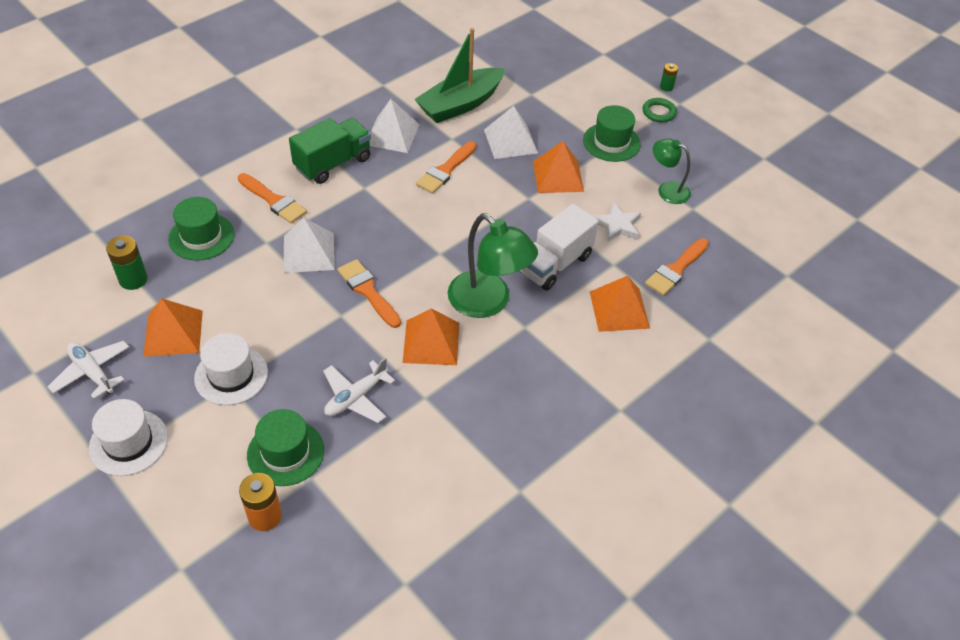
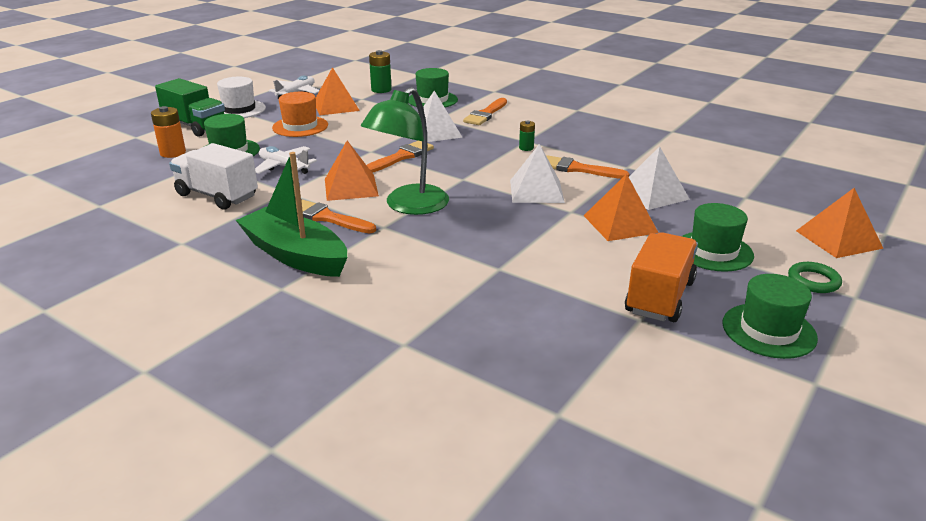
camera: 80 degrees right, 20 degrees down
(231, 375) = (300, 126): white hat -> orange hat
(333, 163) = (546, 126): green truck -> green truck (195, 126)
(392, 134) = (606, 142): white pyramid -> white pyramid (536, 191)
(460, 104) = (683, 165): green boat -> green boat (295, 255)
(554, 264) = (479, 234): white truck -> white truck (217, 196)
(617, 225) = (566, 266): white star -> none
(619, 309) = (428, 277): orange pyramid -> orange pyramid (838, 239)
(666, 87) = (878, 284): green battery -> green battery (526, 148)
(667, 190) = (659, 297): green lamp -> orange truck
(676, 269) = (514, 312): orange brush -> orange brush (327, 218)
(712, 155) = (768, 330): none -> green hat

